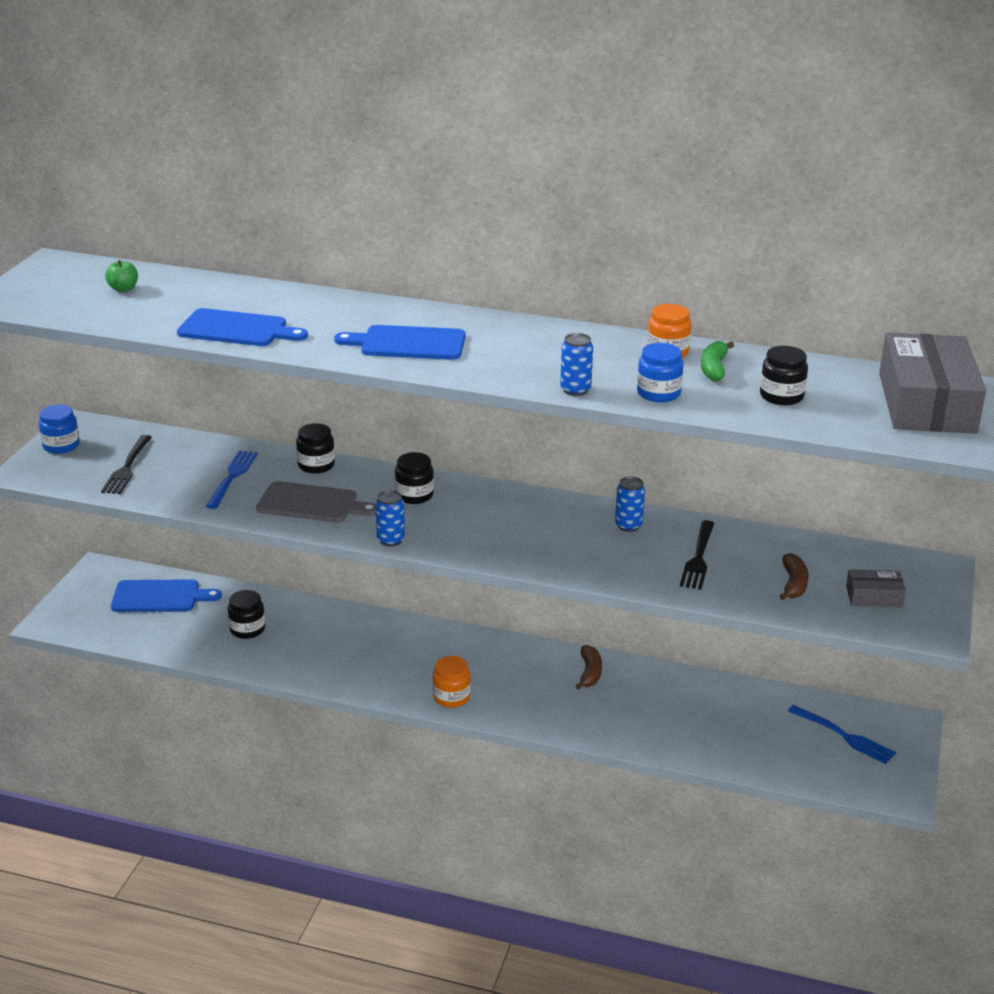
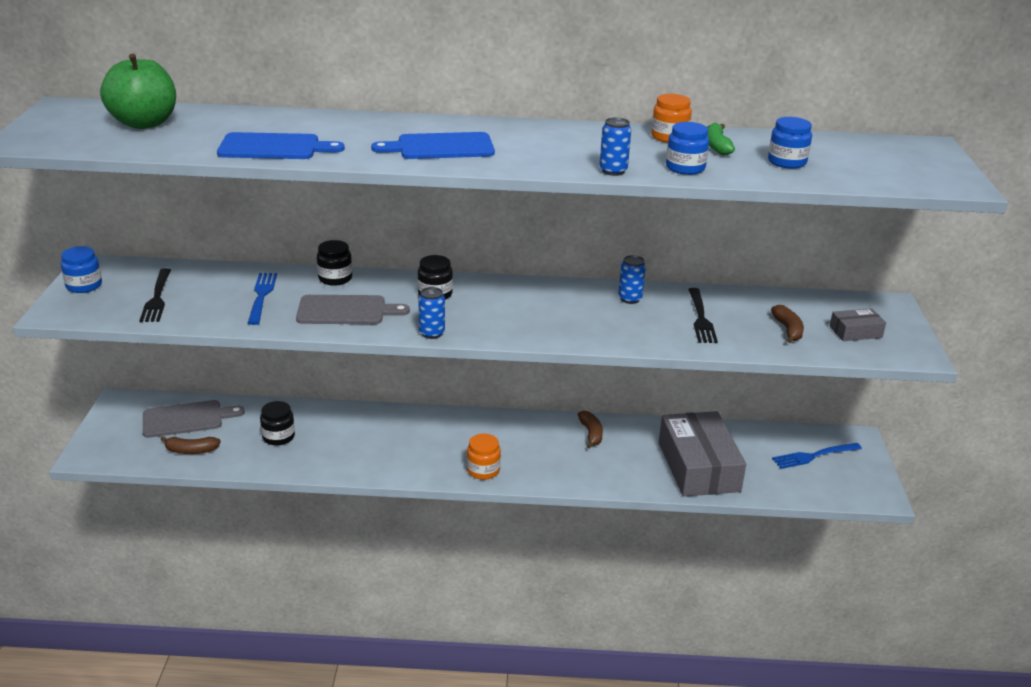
camera: 15 degrees left, 0 degrees up
(123, 289) = (144, 123): green apple -> green apple, size x2.31
(153, 632) = (191, 451): none -> brown banana
(160, 597) = (186, 419): blue cutting board -> grey cutting board
(781, 396) = (787, 162): black jar -> blue jar
(844, 736) = (814, 456): blue fork -> blue fork turned 135 degrees clockwise
(926, 403) = (903, 158): grey box -> grey box (698, 466)

